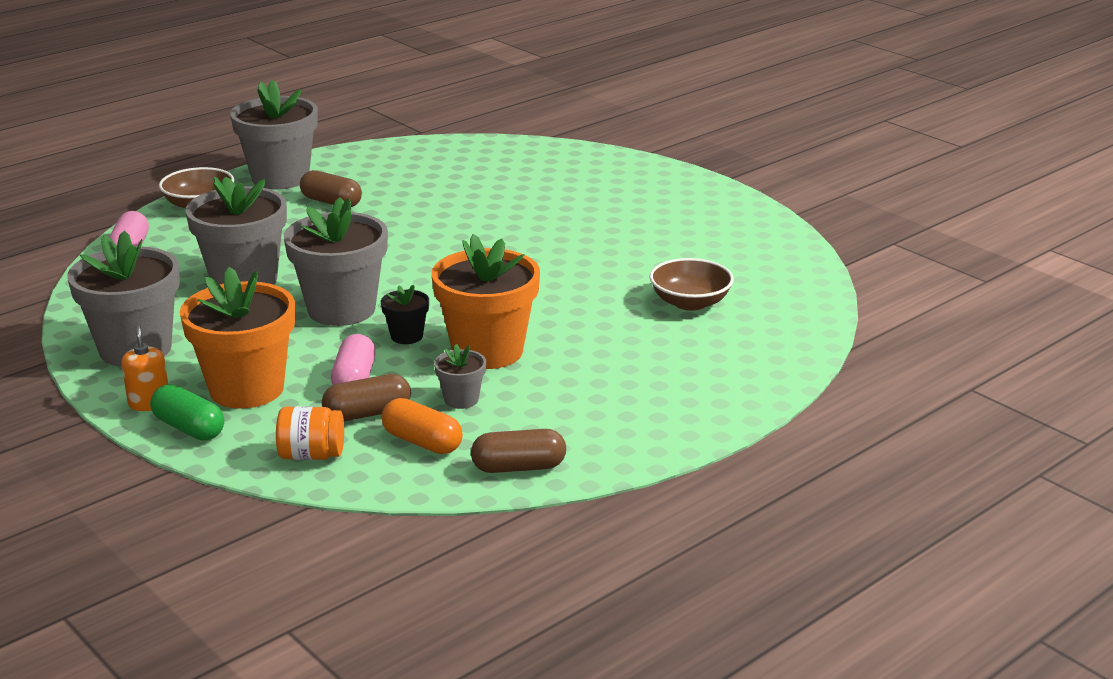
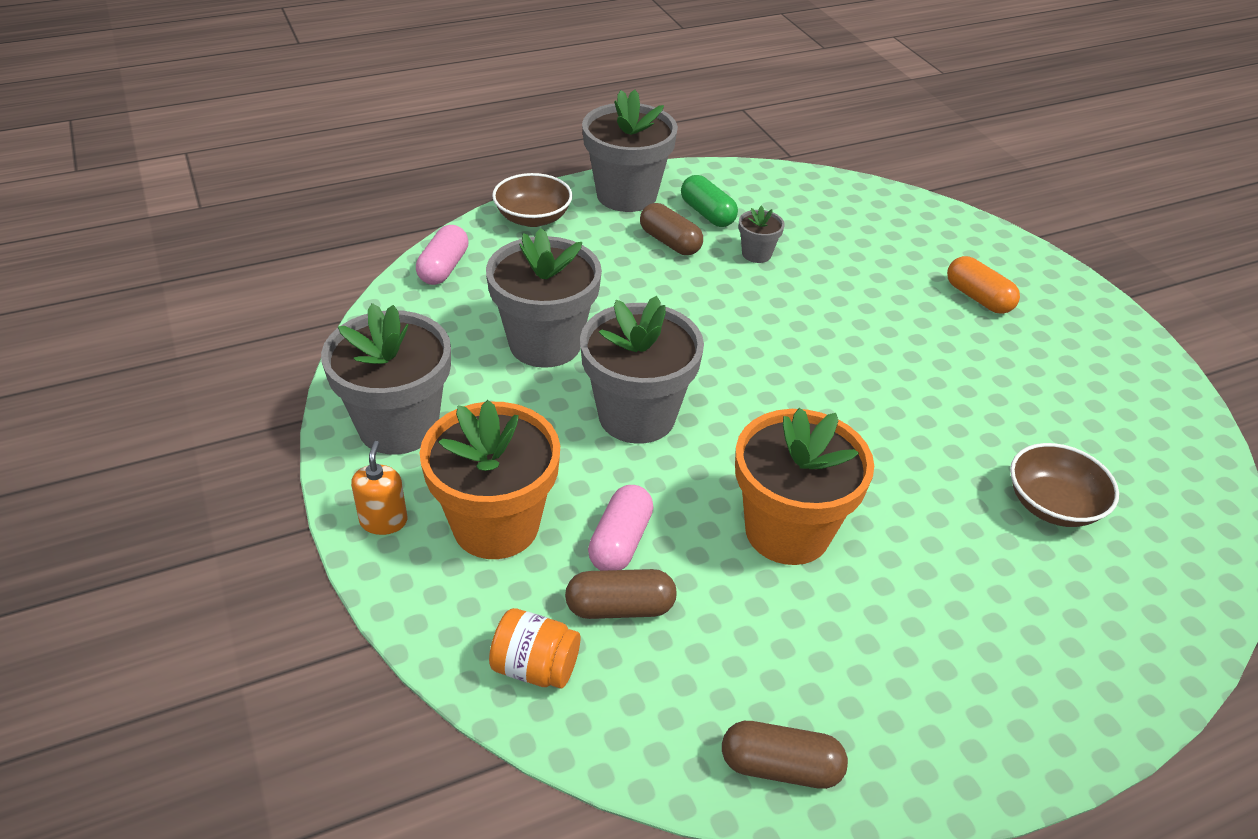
camera: 15 degrees right, 15 degrees up
(189, 428) = (412, 577): green capsule -> green capsule (707, 214)
(407, 336) = (699, 480): black flower pot -> none
(422, 442) = (672, 680): orange capsule -> orange capsule (978, 298)
(461, 399) = (737, 612): grey flower pot -> grey flower pot (756, 254)

